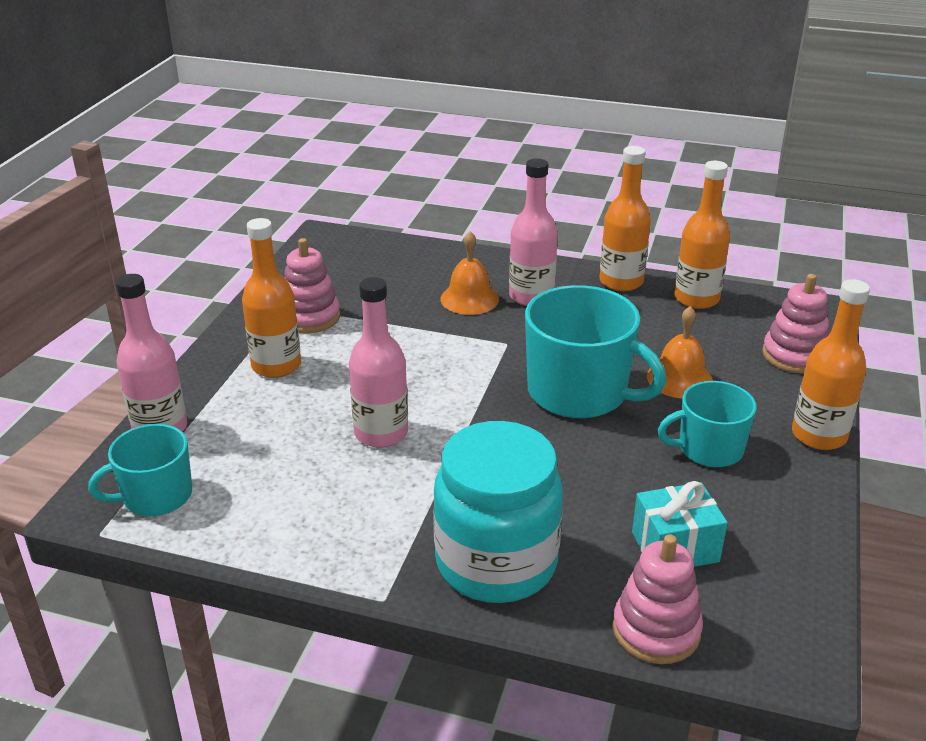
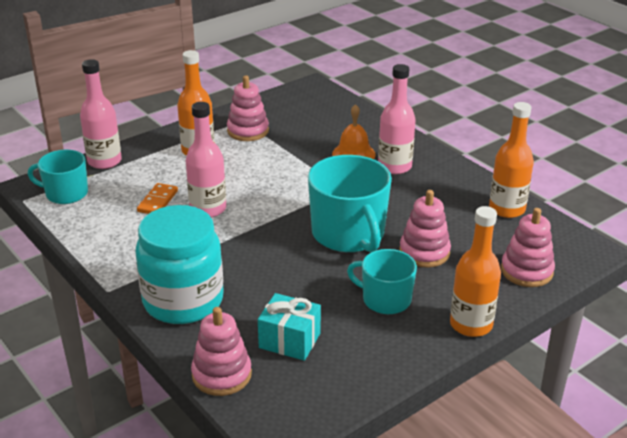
camera: 35 degrees right, 0 degrees up
(303, 451) = (158, 201): none -> orange domino
(621, 282) = (468, 179): orange bottle -> none
(679, 378) = (424, 252): orange bell -> pink stacking toy

